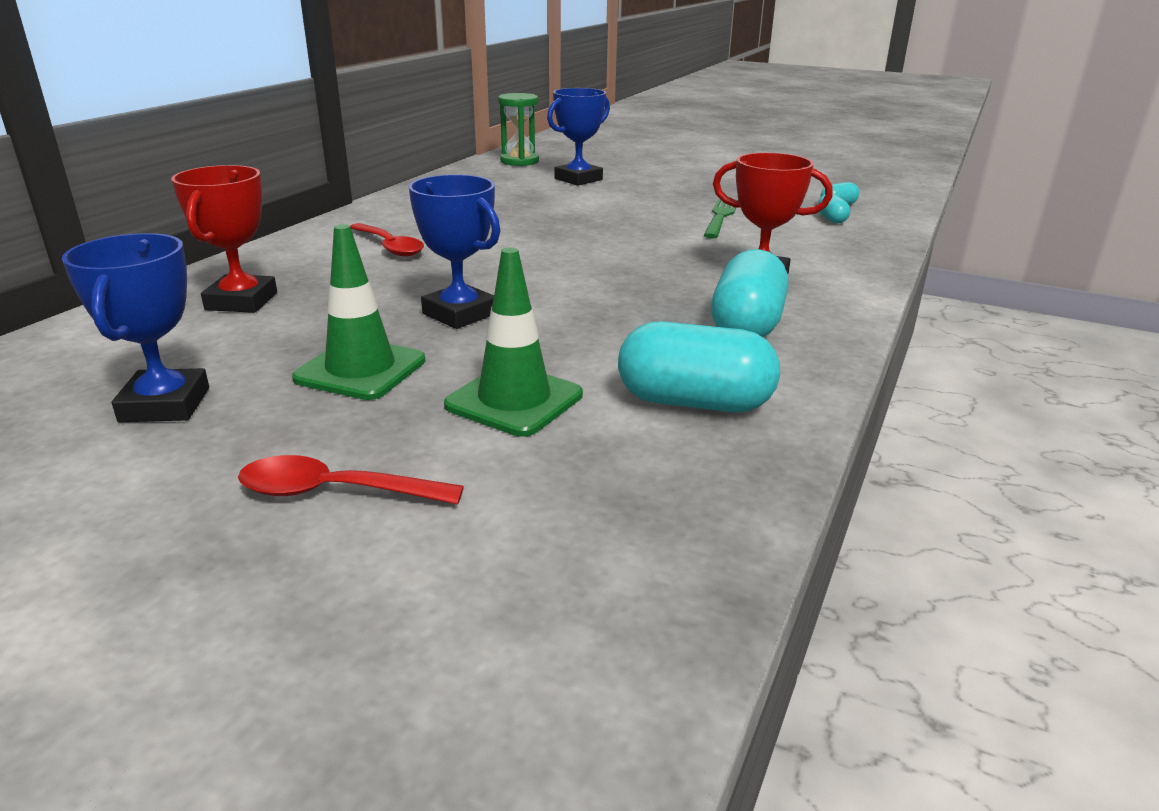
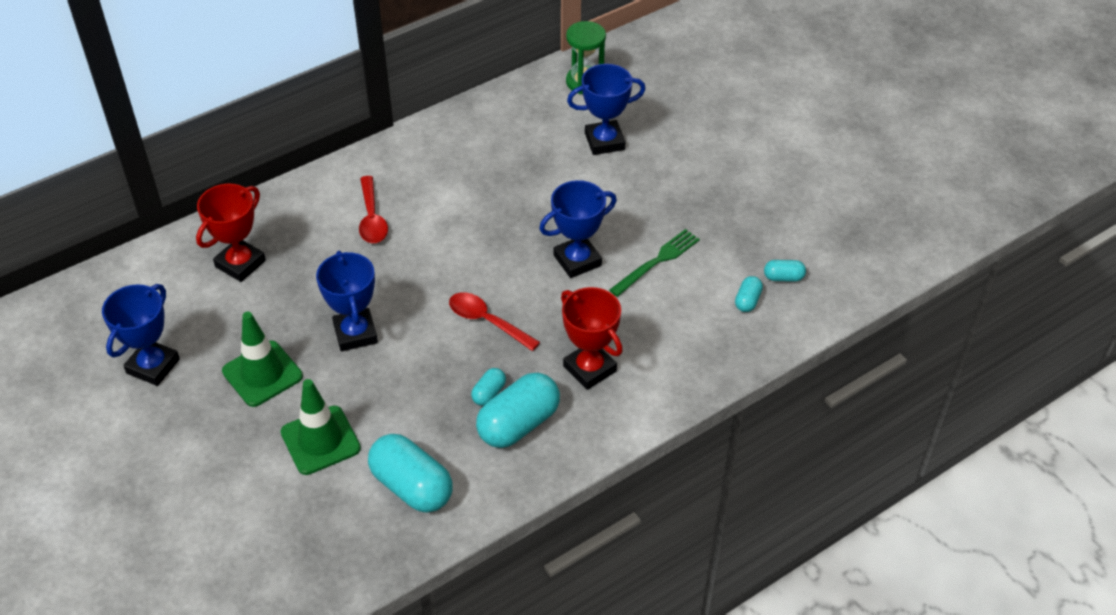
camera: 30 degrees right, 20 degrees up
(335, 492) = (192, 476): red spoon -> red spoon (487, 321)
(646, 229) = (577, 260): none -> blue trophy
(680, 315) = (489, 393): none -> turquoise capsule

